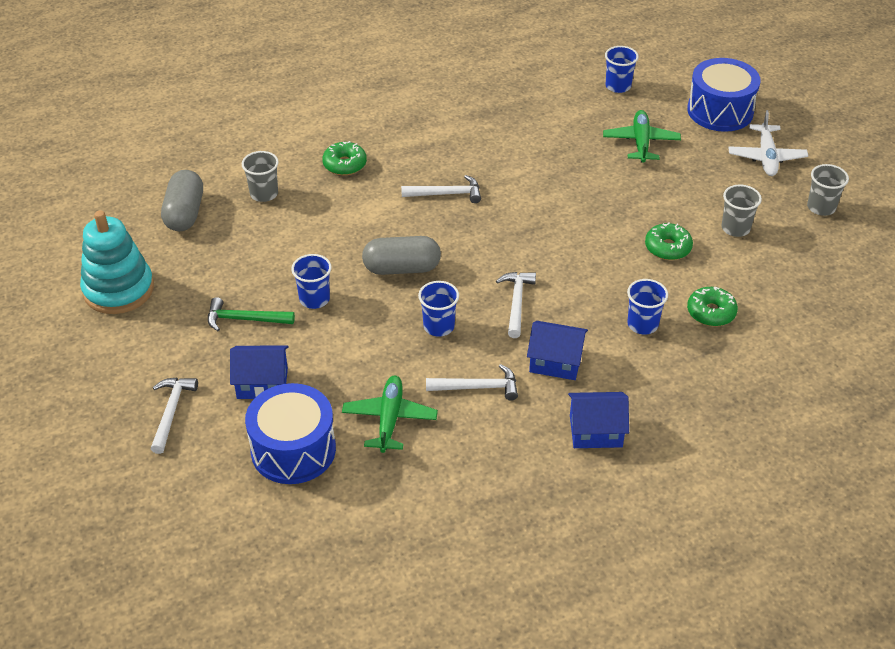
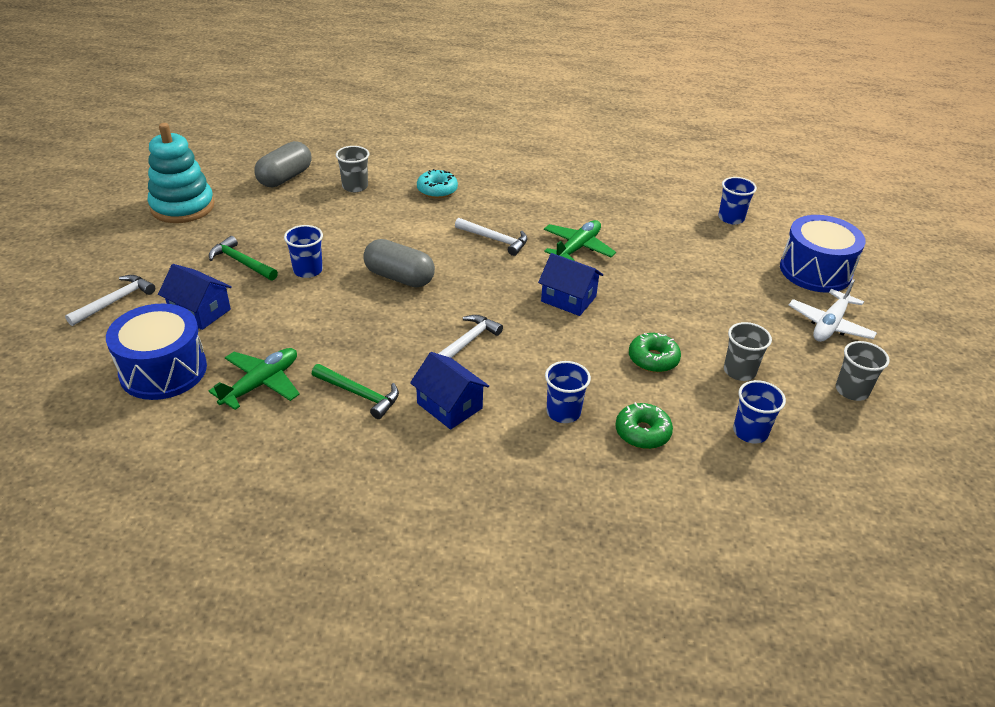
camera: 30 degrees right, 5 degrees down
(345, 164) = (437, 190): green donut -> turquoise donut
(439, 326) = (380, 332): blue cup -> blue cup (750, 432)
(478, 387) = (359, 394): white hammer -> green hammer
(595, 431) = (422, 483): blue house -> blue house (568, 299)
(641, 142) = (710, 267): green plane -> green plane (577, 248)

